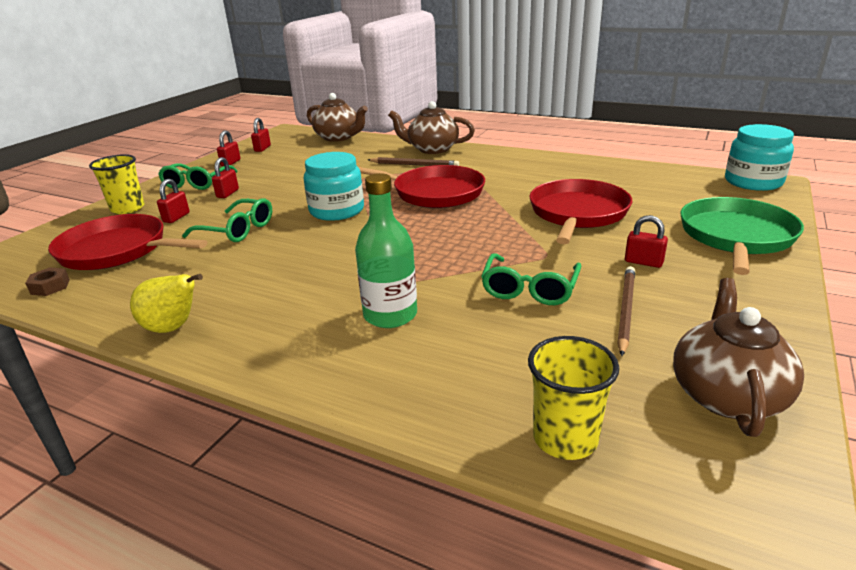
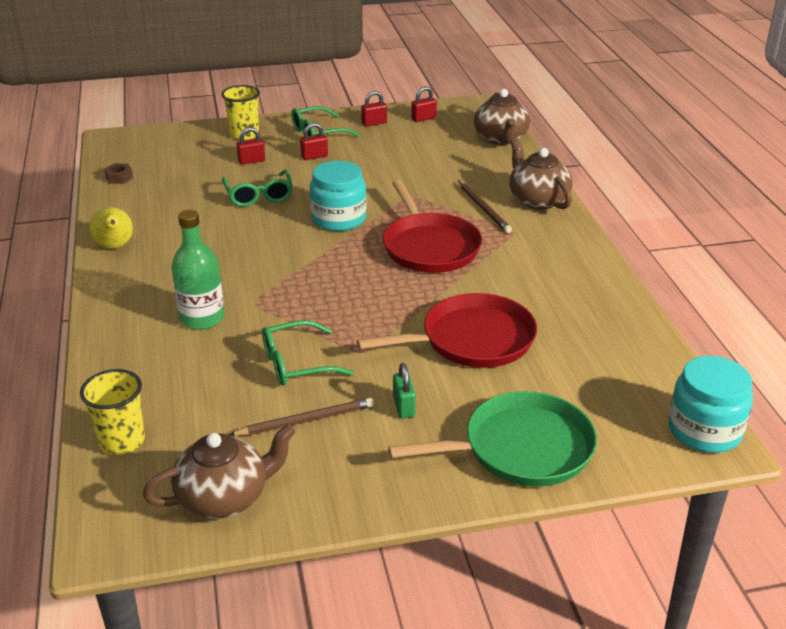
camera: 50 degrees right, 5 degrees up
(118, 250) = (183, 170): red pan -> none
(643, 262) = (404, 407): red padlock -> green padlock

